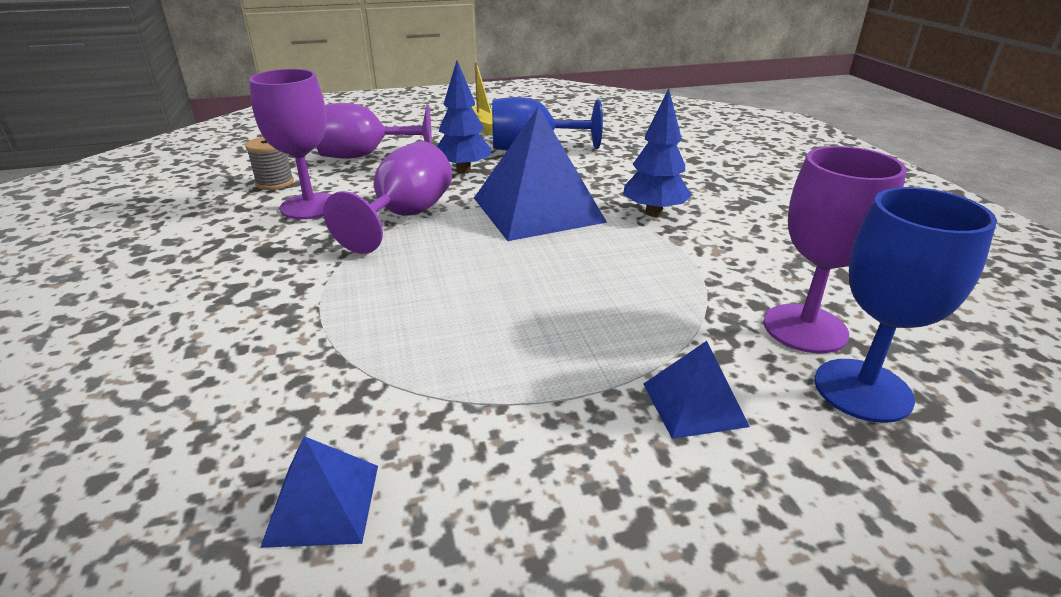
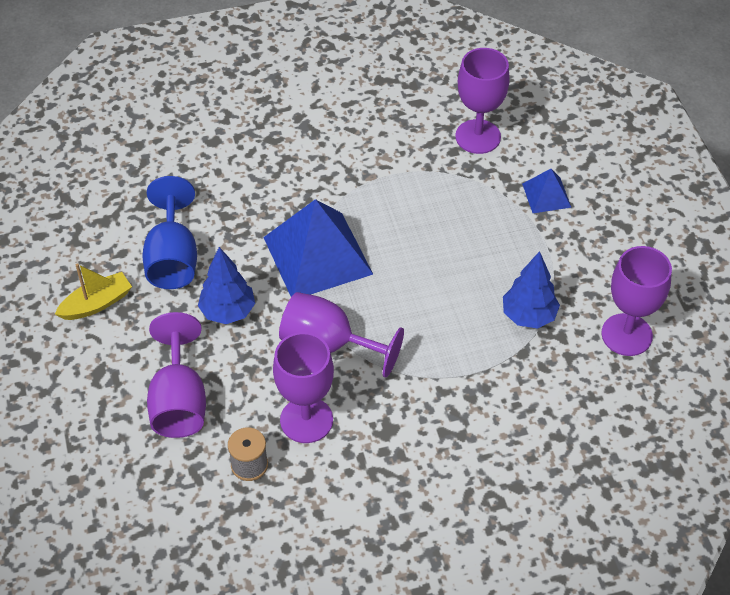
camera: 90 degrees left, 20 degrees up
(323, 504) = (626, 335): blue pyramid -> purple goblet
(653, 213) = (325, 183): blue tree -> blue tree (528, 316)
(862, 390) = (529, 129): blue goblet -> none

